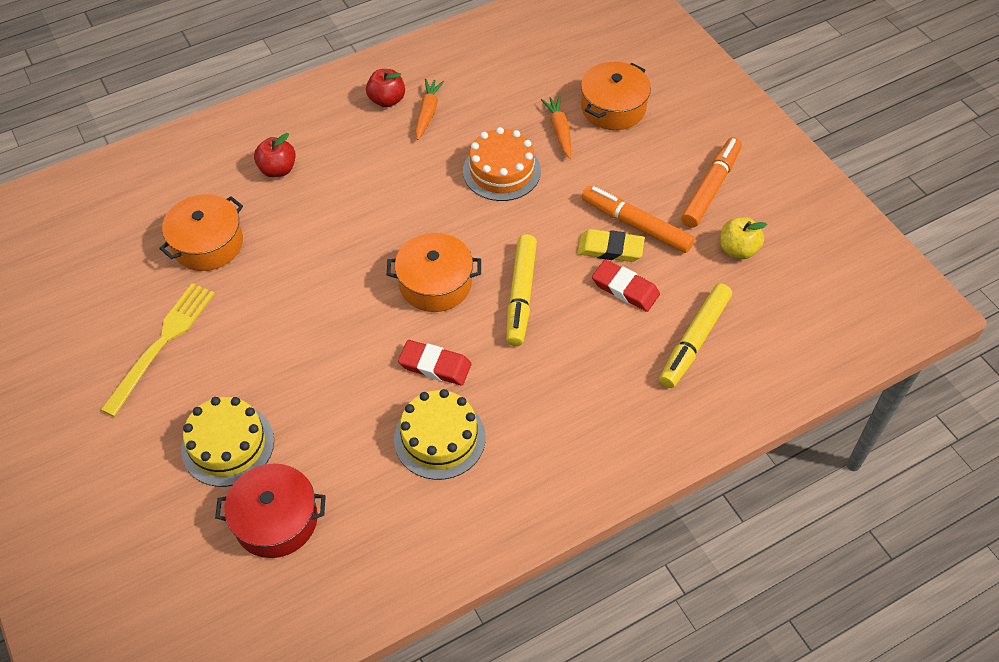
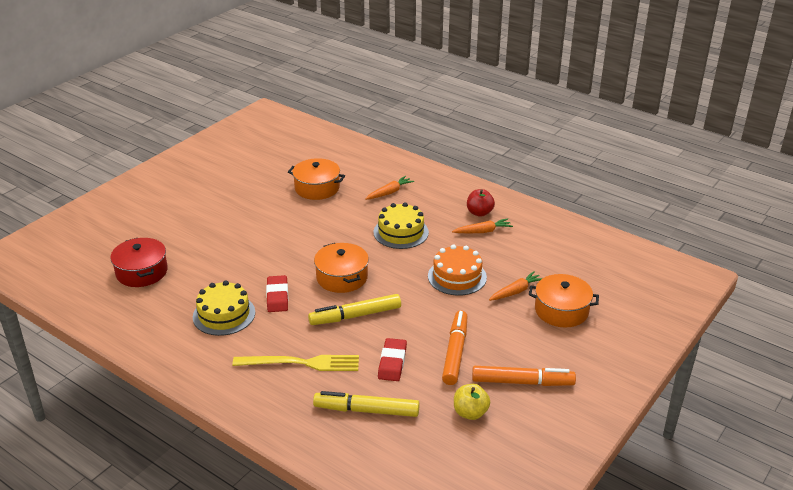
camera: 65 degrees right, 20 degrees down
(162, 344) = (239, 197): yellow fork -> yellow fork (301, 363)
(228, 445) = (183, 240): yellow cake -> yellow cake (401, 232)
(278, 169) = (389, 192): red apple -> orange carrot
(610, 249) = (424, 345): yellow eraser -> none

